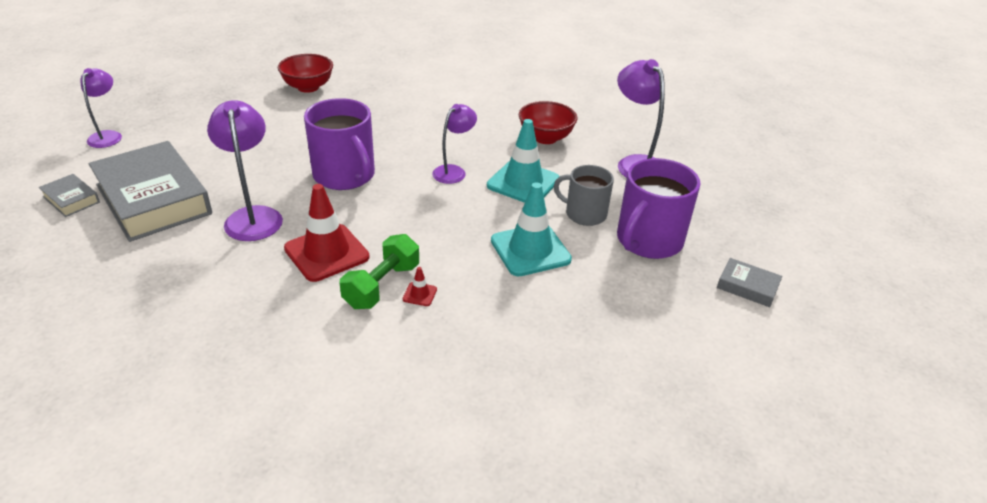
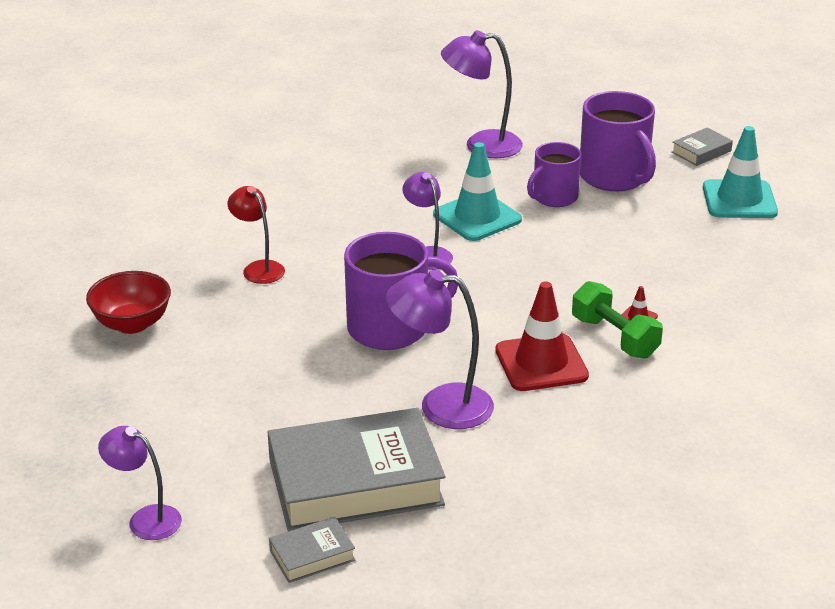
camera: 65 degrees left, 5 degrees down
(393, 112) = (258, 268): none -> red lamp
(530, 250) = (598, 241): turquoise traffic cone -> turquoise traffic cone (739, 200)
(545, 138) = (395, 182): red bowl -> none
(584, 214) = (554, 197): grey mug -> purple mug

